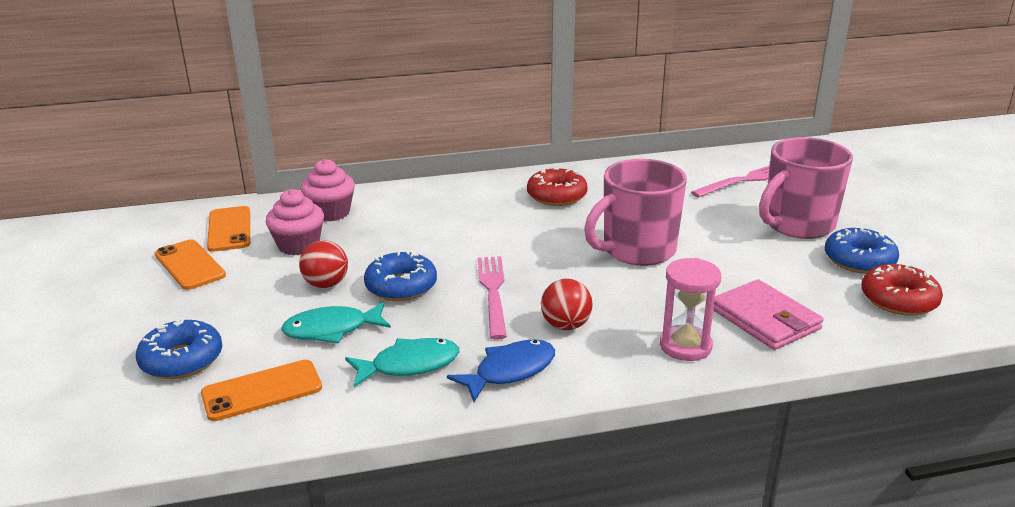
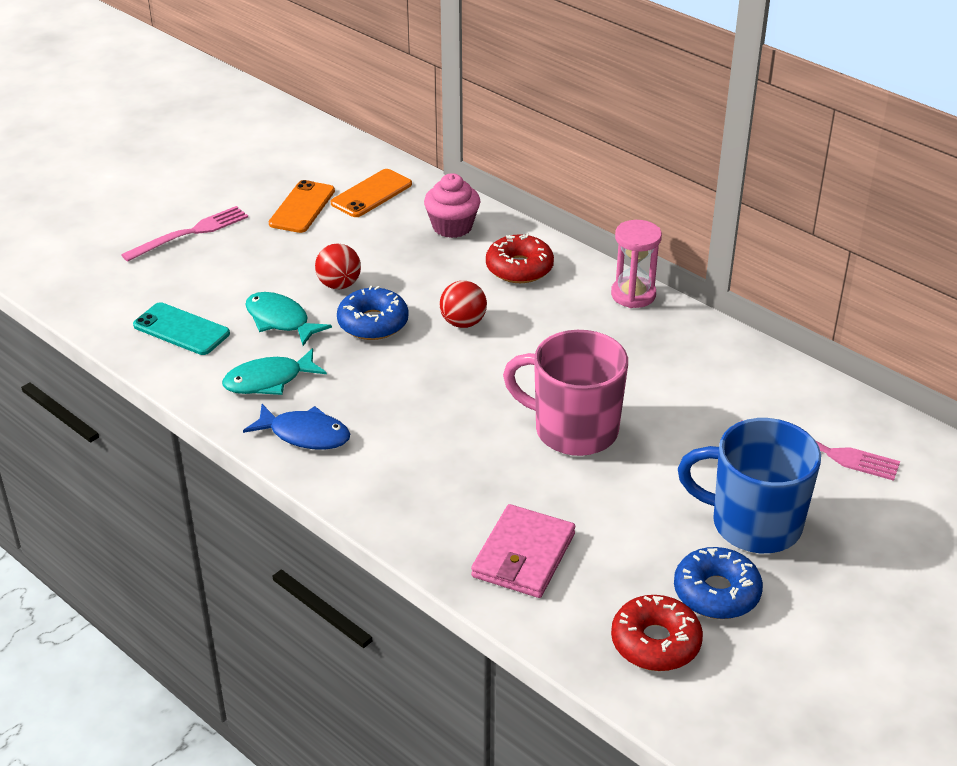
camera: 55 degrees right, 10 degrees up
(182, 360) = (185, 275): blue donut -> none
(262, 391) = (181, 329): orange phone -> turquoise phone
(298, 245) = (382, 240): pink cupcake -> none
(409, 365) = (269, 380): turquoise fish -> turquoise fish turned 120 degrees clockwise
(493, 293) = (411, 376): pink fork -> pink fork (190, 233)
(556, 196) = (631, 336): red donut -> red donut (519, 268)
(566, 325) = (398, 437): red ball -> red ball (463, 323)
(685, 346) = (429, 519): pink hourglass -> pink hourglass (633, 295)
(797, 225) = (753, 524): pink mug -> blue mug

